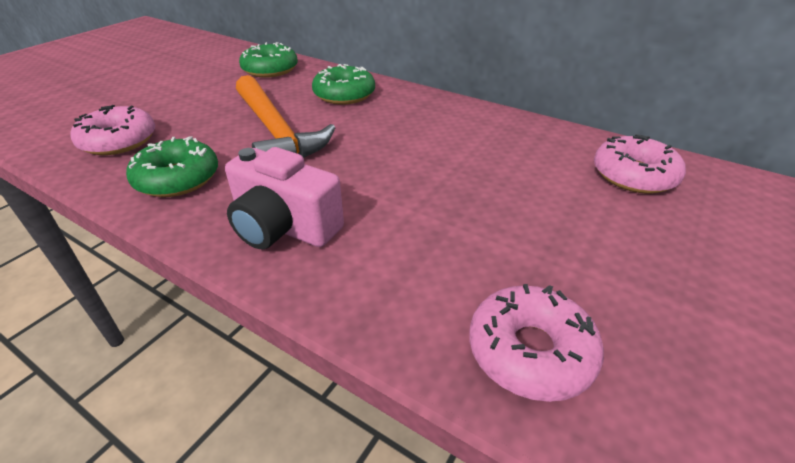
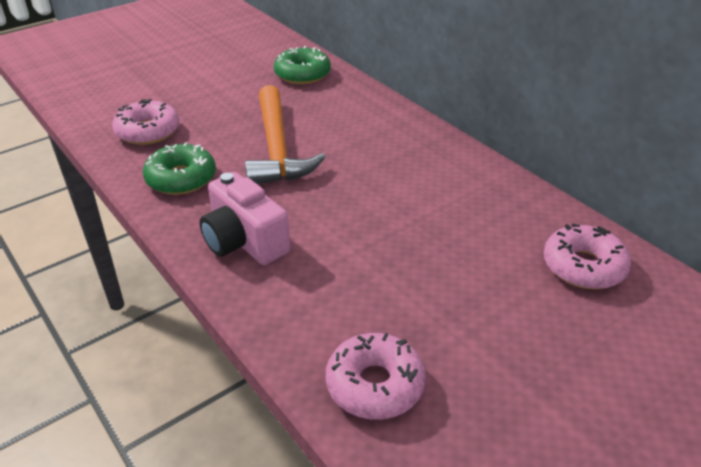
camera: 20 degrees right, 0 degrees up
(344, 94) = (358, 118): green donut -> none

